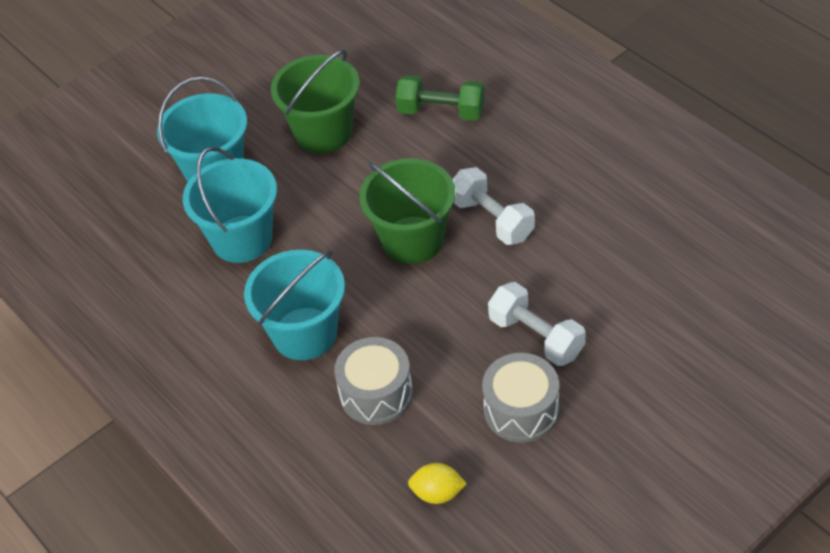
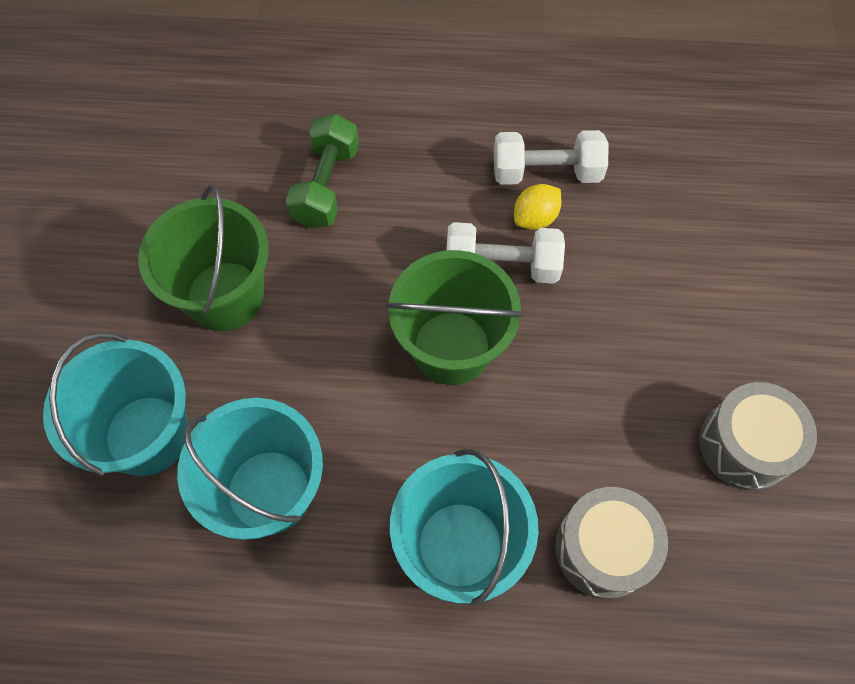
camera: 50 degrees left, 15 degrees up
(437, 493) = (775, 604): yellow lemon -> yellow lemon (535, 218)
(441, 111) = (326, 186): green dumbbell -> green dumbbell turned 45 degrees counterclockwise
(536, 336) = (673, 357): white dumbbell -> white dumbbell (546, 172)

